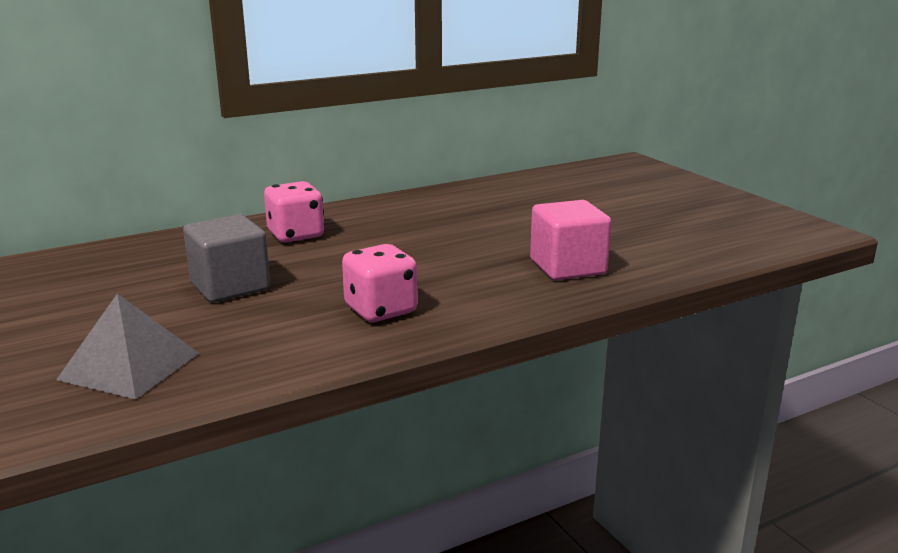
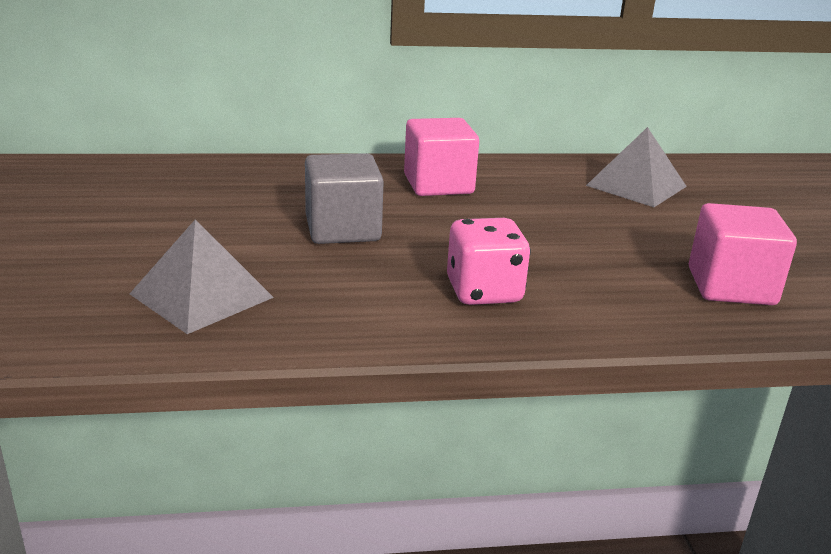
camera: 20 degrees right, 5 degrees up
(296, 235) = (438, 184): pink dice -> pink cube
(461, 207) = (636, 186): none -> grey pyramid

